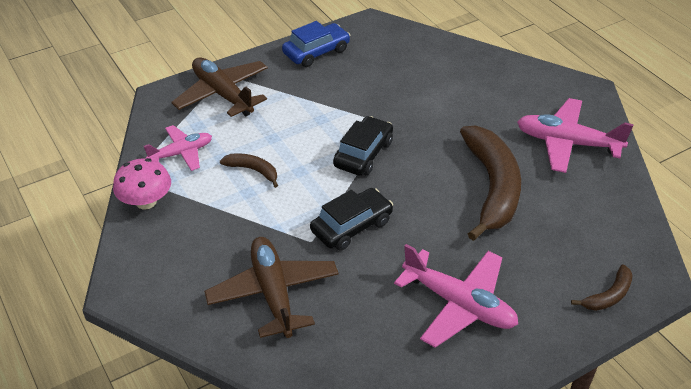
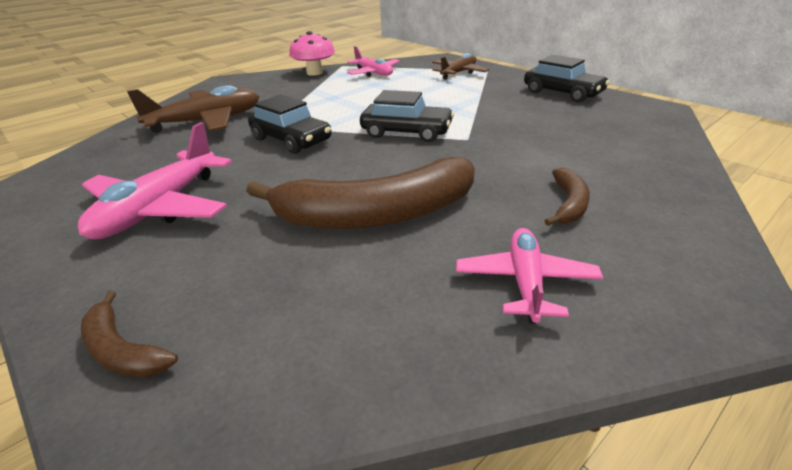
camera: 80 degrees right, 10 degrees down
(223, 94) = (458, 73): brown plane -> brown plane, size x0.63
(253, 170) = (361, 95): brown banana -> brown banana (568, 204)
(316, 52) = (562, 93): blue car -> black car
(567, 143) = (525, 282): pink plane -> pink plane, size x0.63

